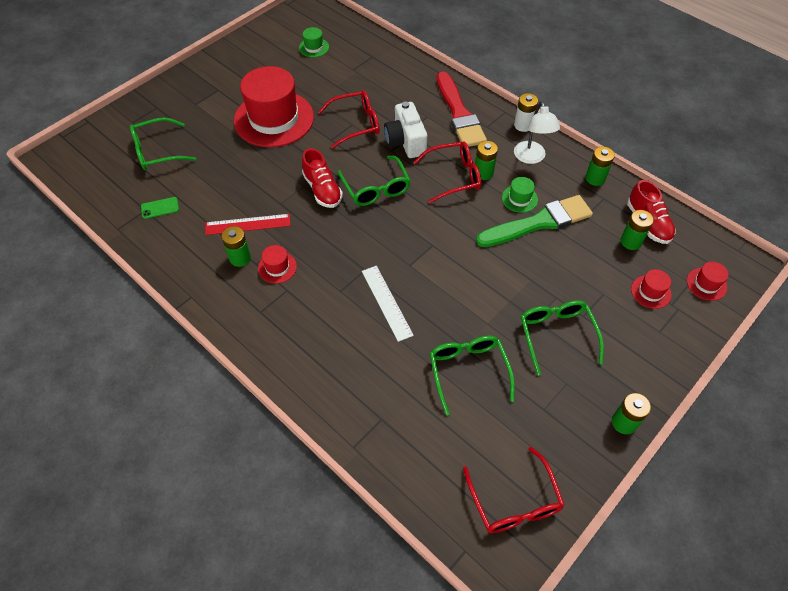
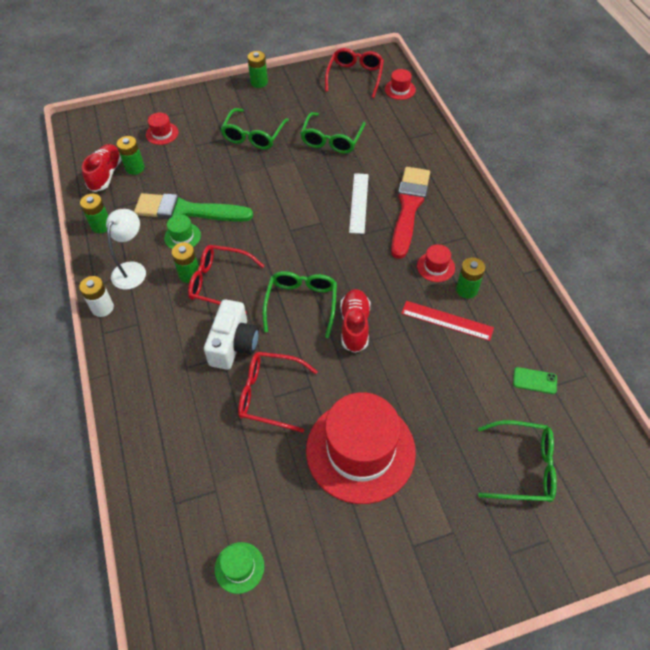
camera: 150 degrees left, 0 degrees up
(459, 114) = (150, 353): red brush -> red brush (409, 208)
(706, 284) = (119, 123): red hat -> red hat (400, 89)

